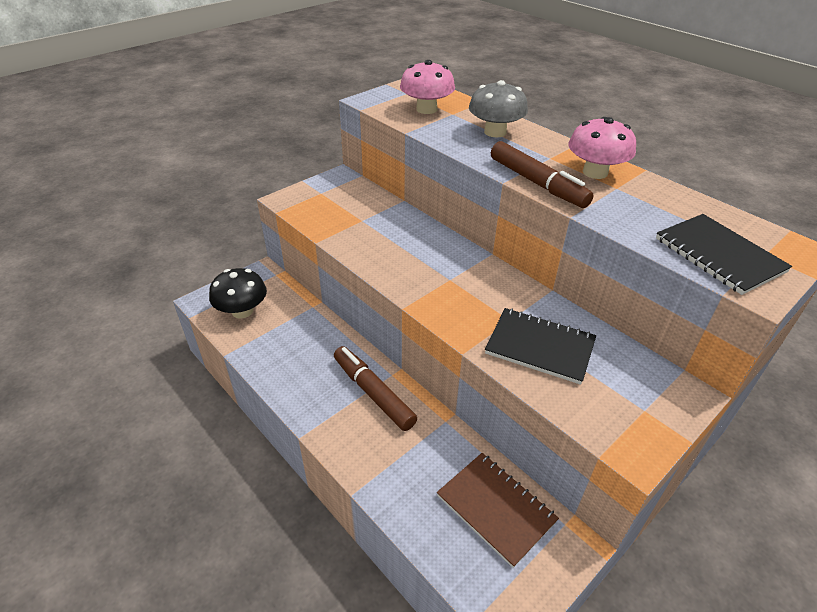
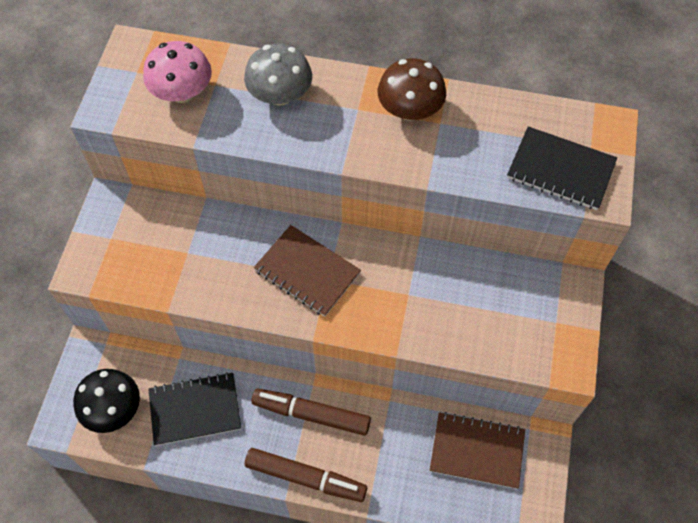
camera: 35 degrees left, 20 degrees up
(438, 268) = (307, 271): none -> brown notebook
(537, 183) = (371, 157): brown marker -> brown marker (306, 477)
(540, 347) = (449, 309): black notebook -> black notebook (195, 410)
(595, 172) = (410, 110): pink mushroom -> brown mushroom

